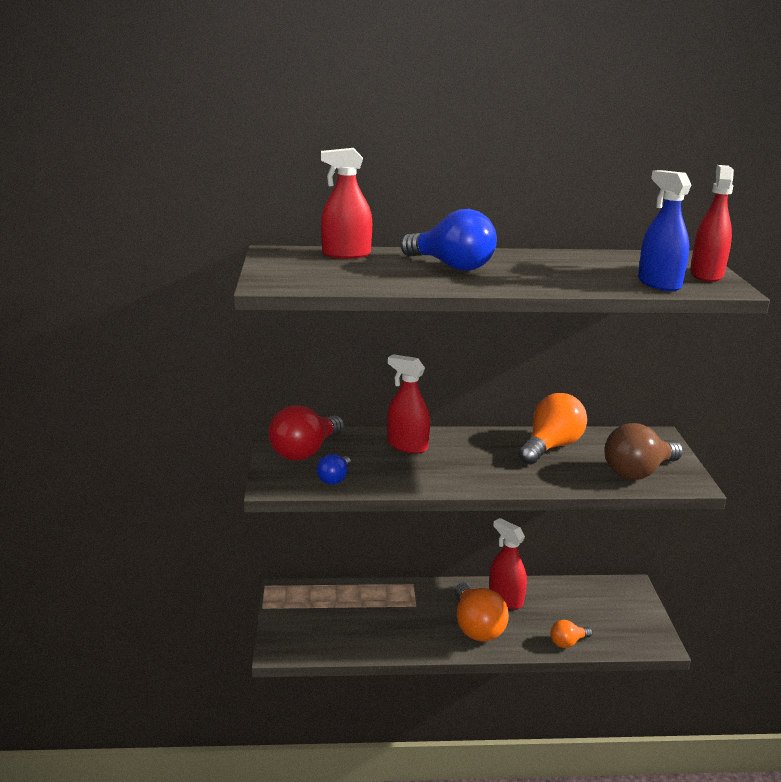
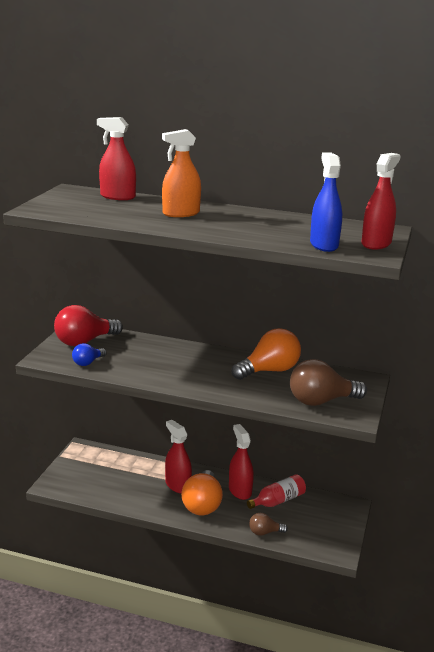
camera: 20 degrees right, 0 degrees up
(407, 446) = (160, 350): red spray bottle -> red spray bottle (177, 485)
(452, 266) = (181, 213): blue light bulb -> orange spray bottle
(555, 600) = (278, 501): none -> red bottle
(568, 642) = (264, 532): orange light bulb -> brown light bulb

